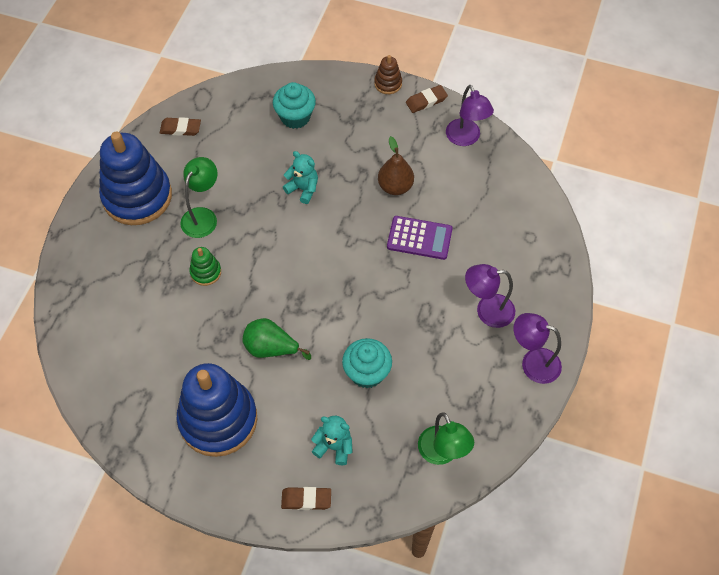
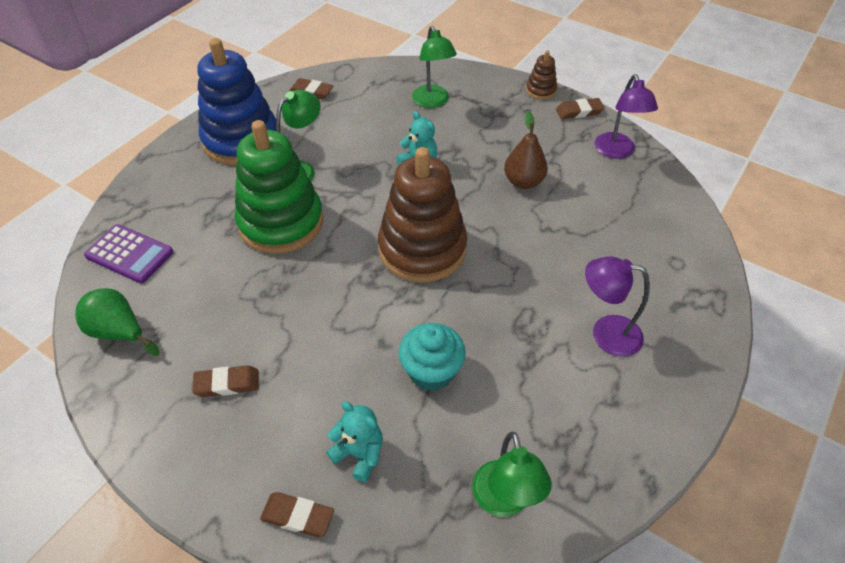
camera: 15 degrees right, 10 degrees down
(205, 272) = (281, 222): green stacking toy -> green stacking toy, size x2.33
(218, 419) = (227, 383): blue stacking toy -> brown eraser
(271, 348) = (323, 317): green pear -> green pear (119, 332)
(295, 117) = (433, 102): turquoise cupcake -> green lamp
(330, 270) = (422, 249): none -> brown stacking toy
(419, 238) = (538, 237): purple calculator -> purple calculator (129, 254)
(532, 363) = (656, 410): purple lamp -> none

